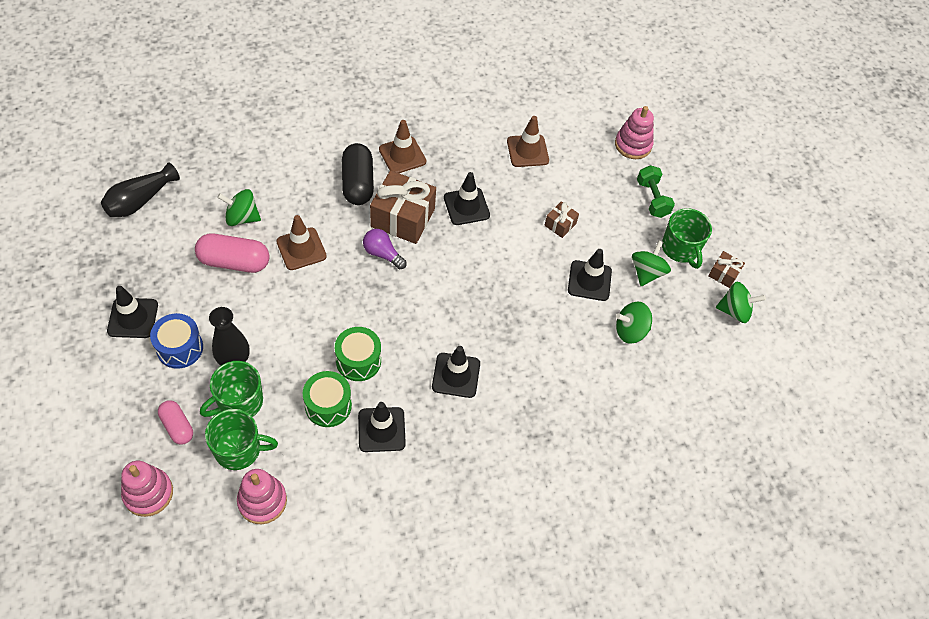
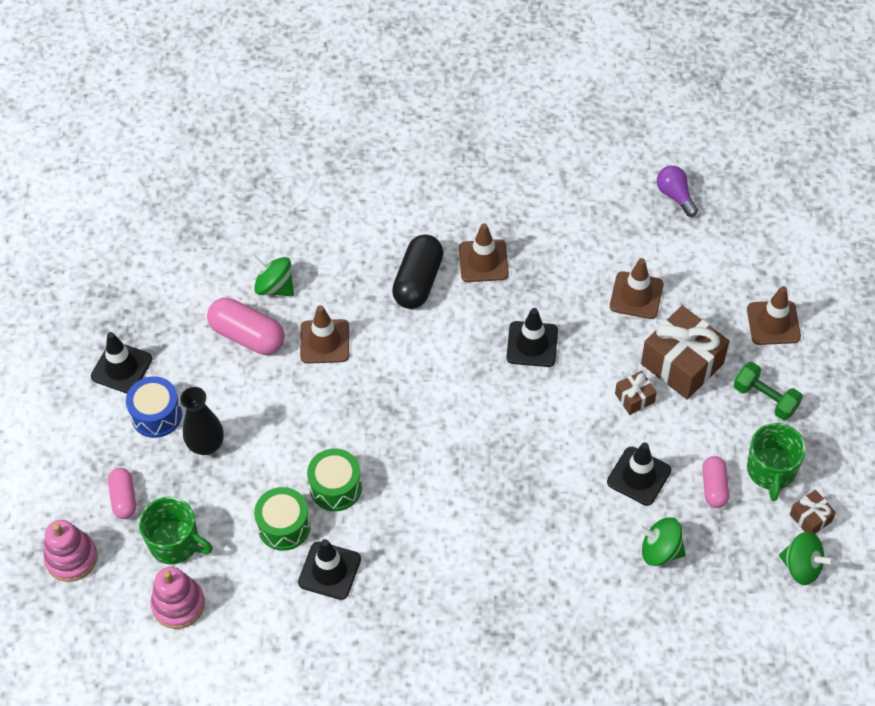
camera: 30 degrees right, 0 degrees up
(140, 200) = (175, 237): black vase -> none
(239, 402) = (194, 493): green mug -> none
(382, 254) = (412, 373): purple light bulb -> purple light bulb (675, 196)
(402, 218) = (452, 337): brown gift -> brown gift (682, 364)
(456, 375) = (435, 537): black traffic cone -> none
(633, 145) = (773, 323): pink stacking toy -> brown traffic cone
(647, 272) = (714, 487): green spinning top -> pink capsule
(652, 199) = (765, 398): green dumbbell -> green dumbbell turned 60 degrees counterclockwise

